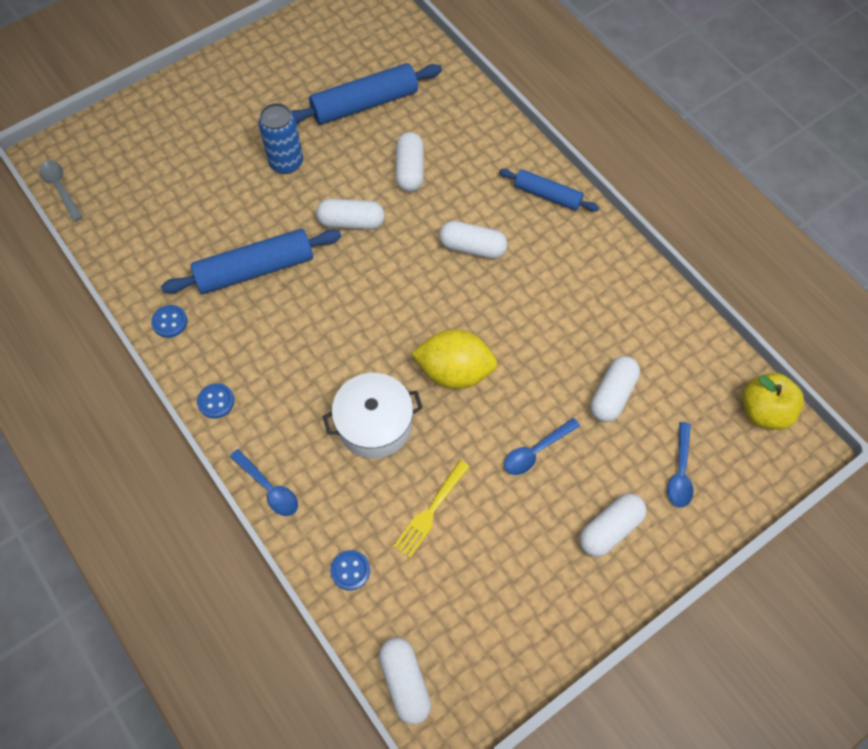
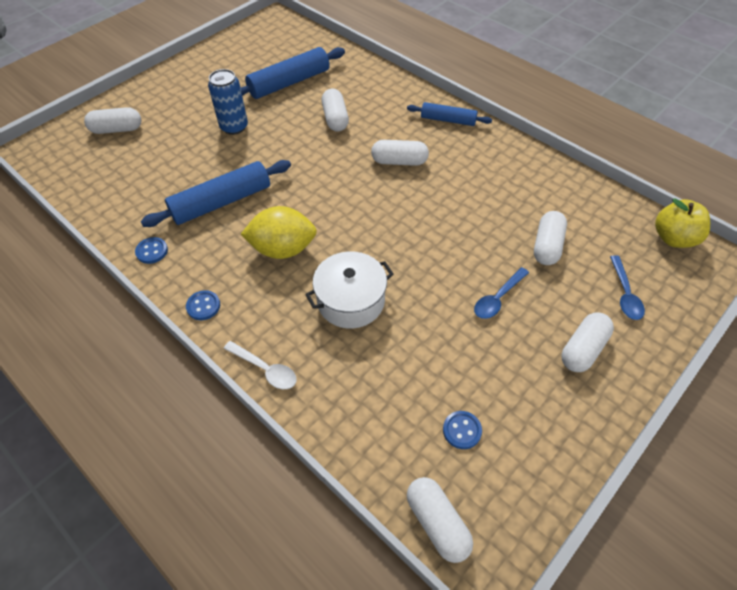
camera: 10 degrees left, 10 degrees down
(60, 188) = (44, 169): grey spoon -> none
(269, 488) = (265, 369): blue spoon -> white spoon
(350, 570) = (358, 427): blue button -> blue button (462, 430)
(351, 222) = (296, 158): white capsule -> white capsule (117, 129)
(430, 511) = (419, 363): yellow fork -> none
(454, 371) = (410, 250): yellow lemon -> yellow lemon (283, 249)

